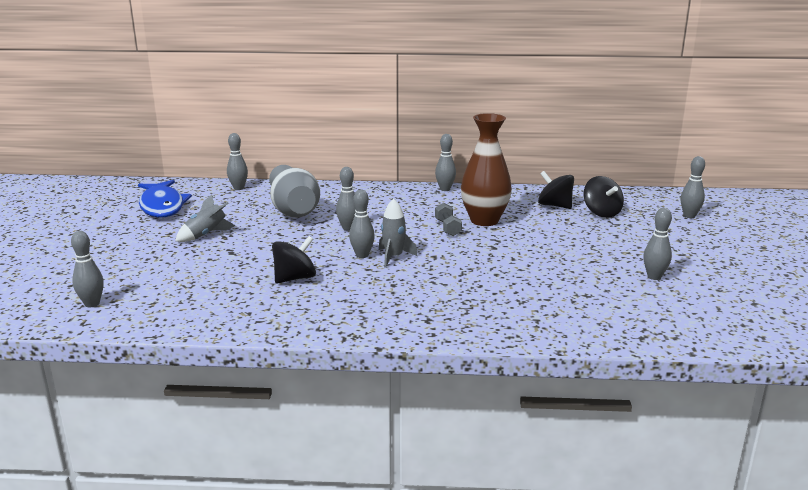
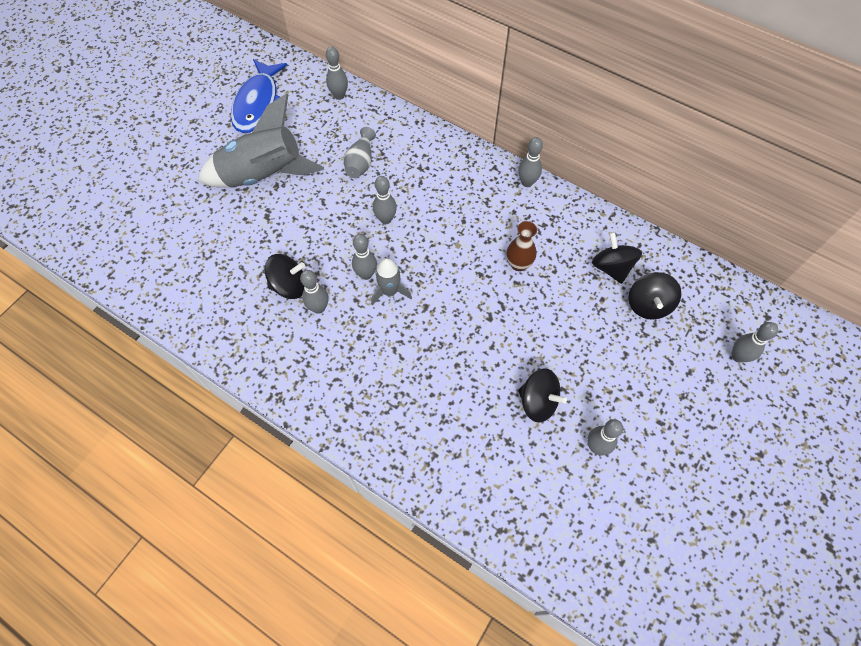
camera: 30 degrees right, 40 degrees up
(92, 304) = (128, 249): grey bowling pin -> grey bowling pin (319, 308)
(206, 235) = (263, 175): grey rocket -> grey rocket, size x2.07
(294, 210) = (360, 162): grey vase -> grey vase, size x0.55
(448, 228) = (474, 261): grey dumbbell -> none
(484, 220) = (518, 264): brown vase -> brown vase, size x0.55
(583, 271) = (538, 402): none -> black spinning top

